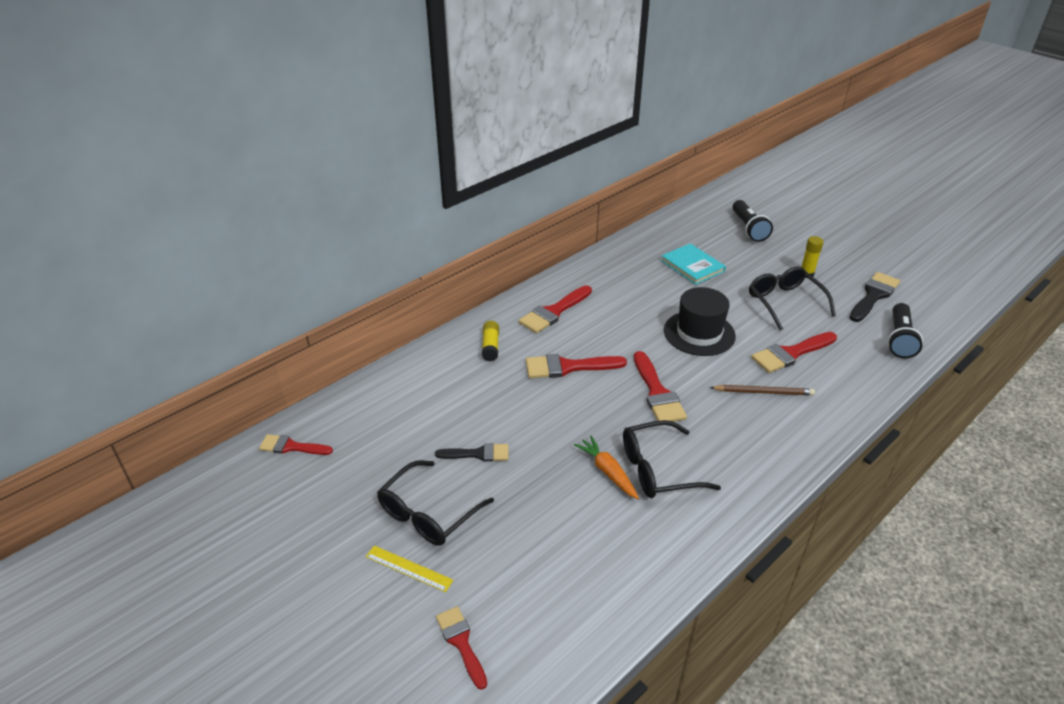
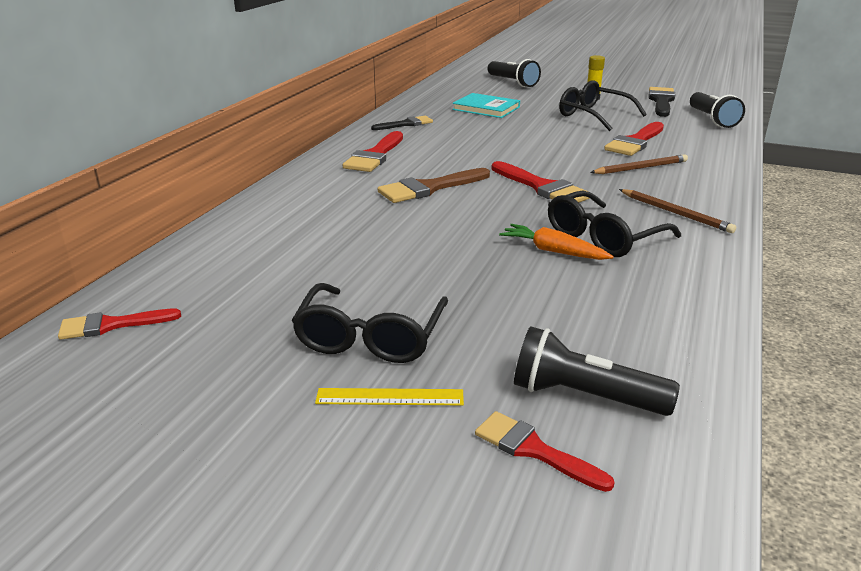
camera: 25 degrees left, 10 degrees down
(478, 454) = (388, 272): black brush -> black brush (406, 124)
(490, 346) = (325, 190): yellow glue stick -> none
(521, 615) = (583, 396): none -> black flashlight
(568, 367) = (429, 188): red brush -> brown brush
(699, 333) = (538, 144): black hat -> none
(742, 460) = (675, 213): none -> brown pencil

